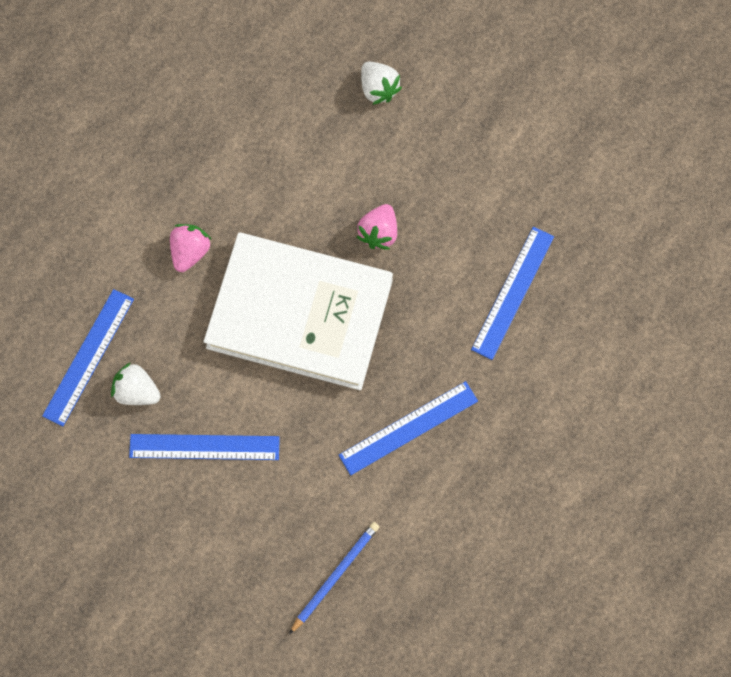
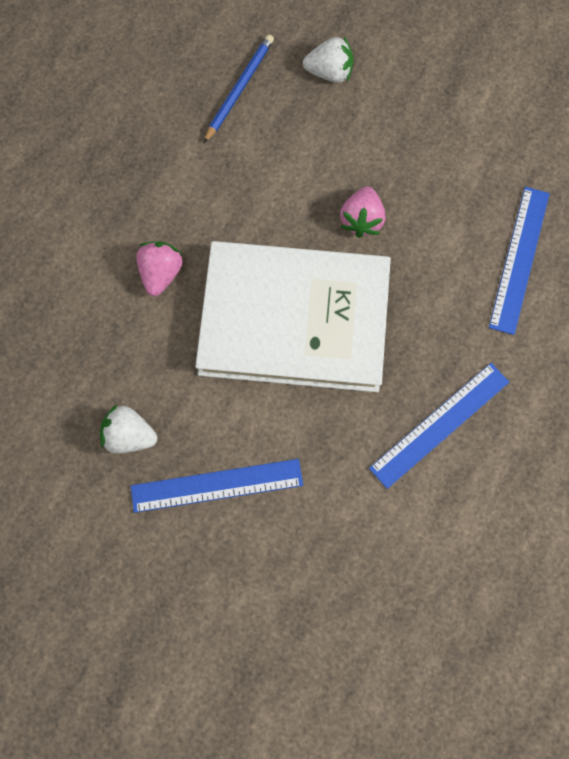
camera: 10 degrees left, 0 degrees up
(88, 357) = (67, 407): blue ruler -> none
(335, 576) = (394, 607): blue pencil -> blue pencil (239, 89)
(378, 89) = (329, 72): white strawberry -> white strawberry turned 45 degrees counterclockwise

